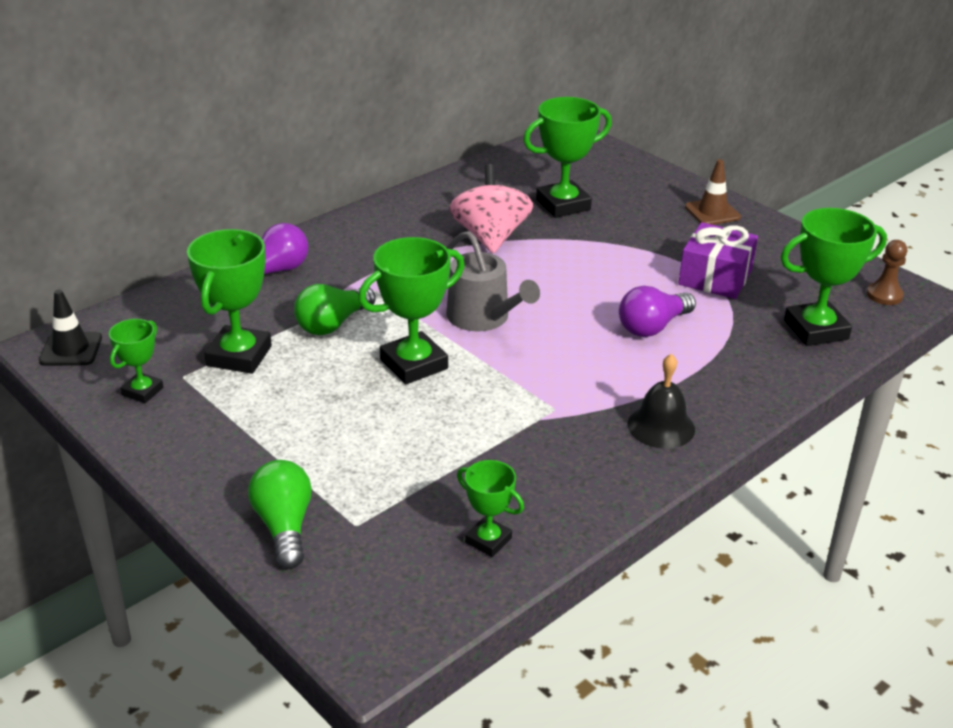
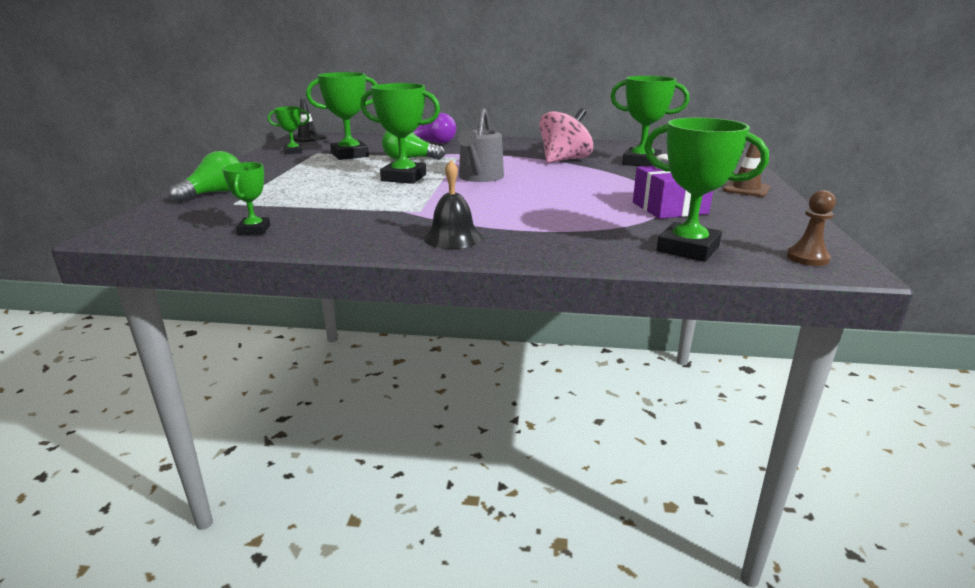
camera: 50 degrees right, 10 degrees down
(653, 327) = (565, 209): purple light bulb -> none

